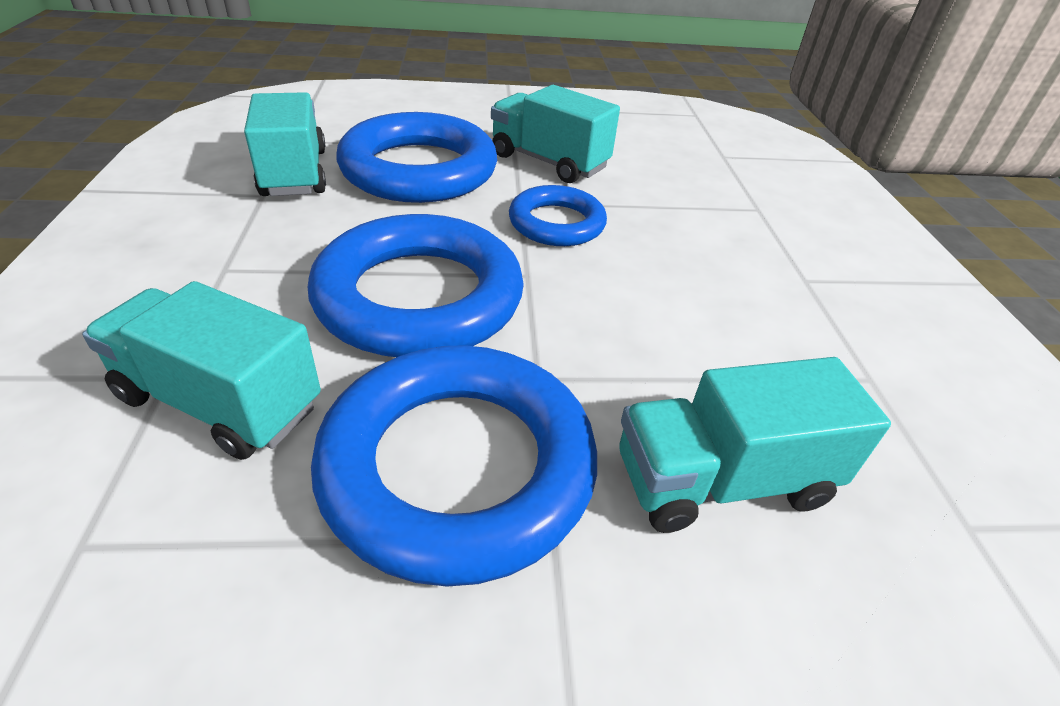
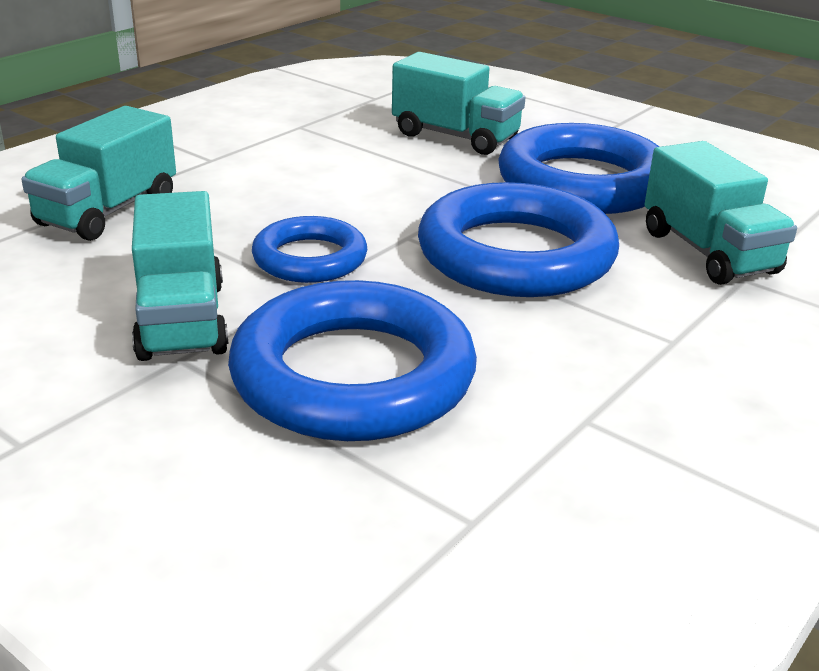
camera: 135 degrees left, 10 degrees down
(294, 173) = (521, 439): turquoise truck -> turquoise truck (108, 212)

